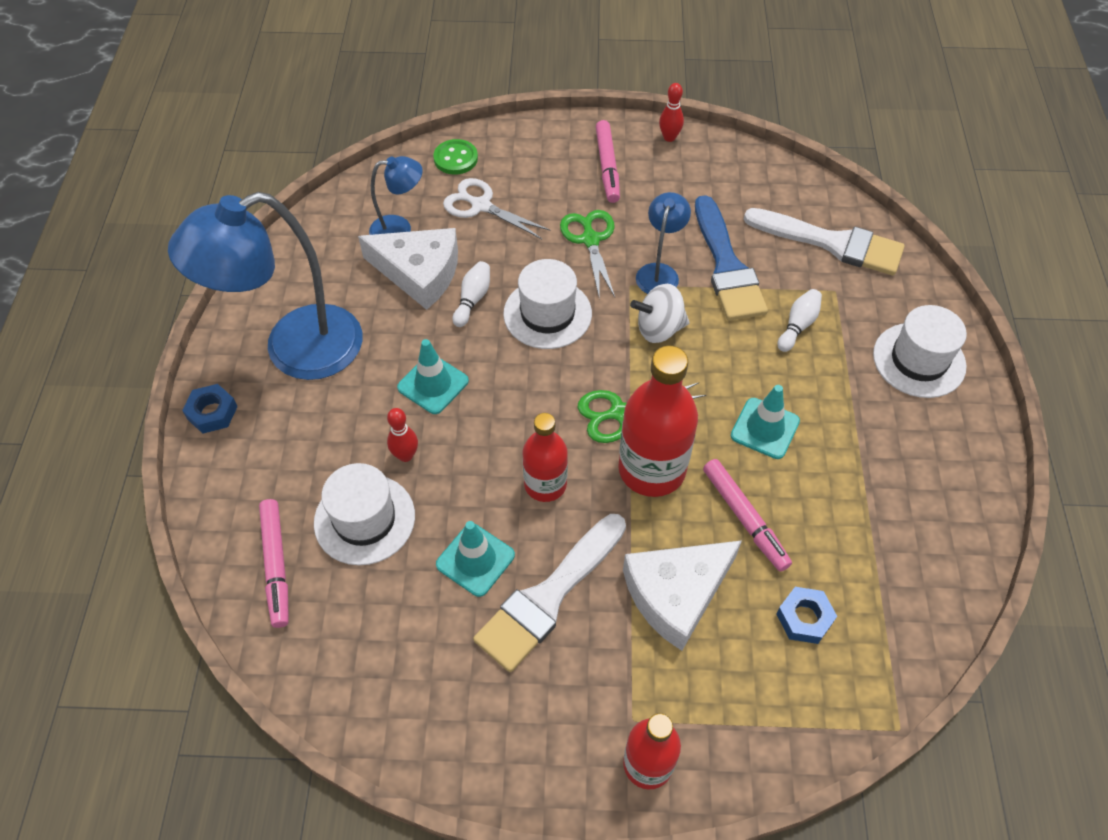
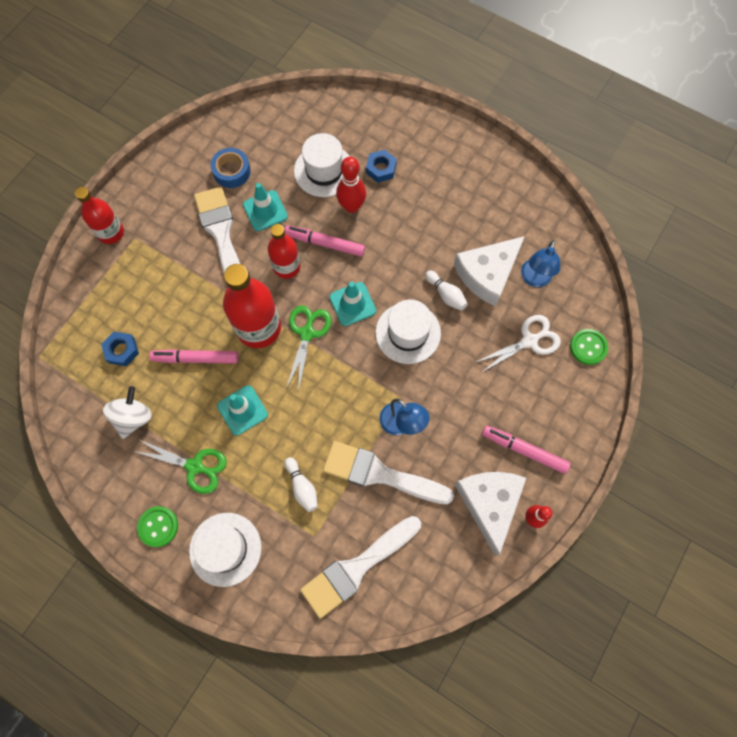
camera: 120 degrees right, 15 degrees up
(212, 412) = (441, 125): blue nut -> blue nut (381, 169)
(276, 565) = (323, 122): pink marker -> pink marker (325, 243)
(295, 350) = (462, 181): blue lamp -> none
(405, 455) = (351, 206): red bowling pin -> red bowling pin, size x1.53
(433, 384) = (392, 242): turquoise traffic cone -> turquoise traffic cone (352, 304)
(434, 647) = (232, 171): none -> blue tape
(590, 240) = (457, 396): green scissors -> green scissors (194, 466)
(659, 329) = (354, 394): white spinning top -> white spinning top (133, 417)
(676, 594) = (179, 295): white cheese -> white cheese (489, 503)
(727, 266) = (380, 474): blue brush -> white brush
(958, 437) = (158, 526): none -> green button

